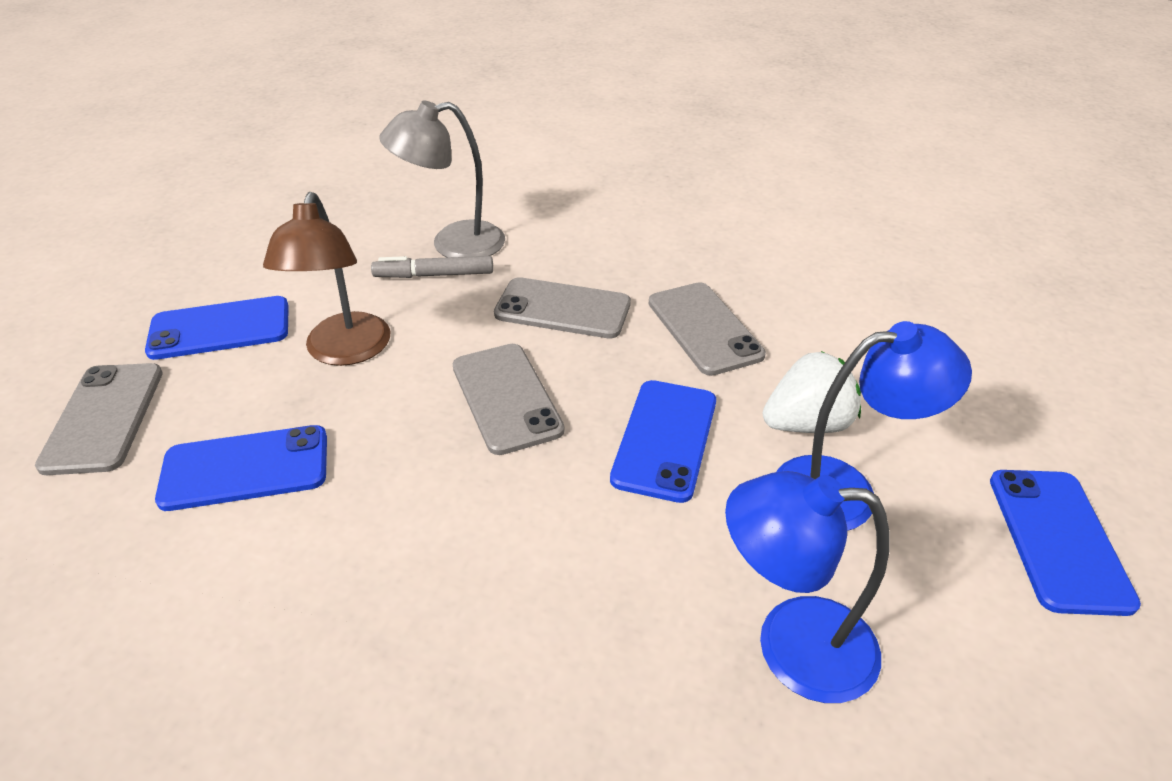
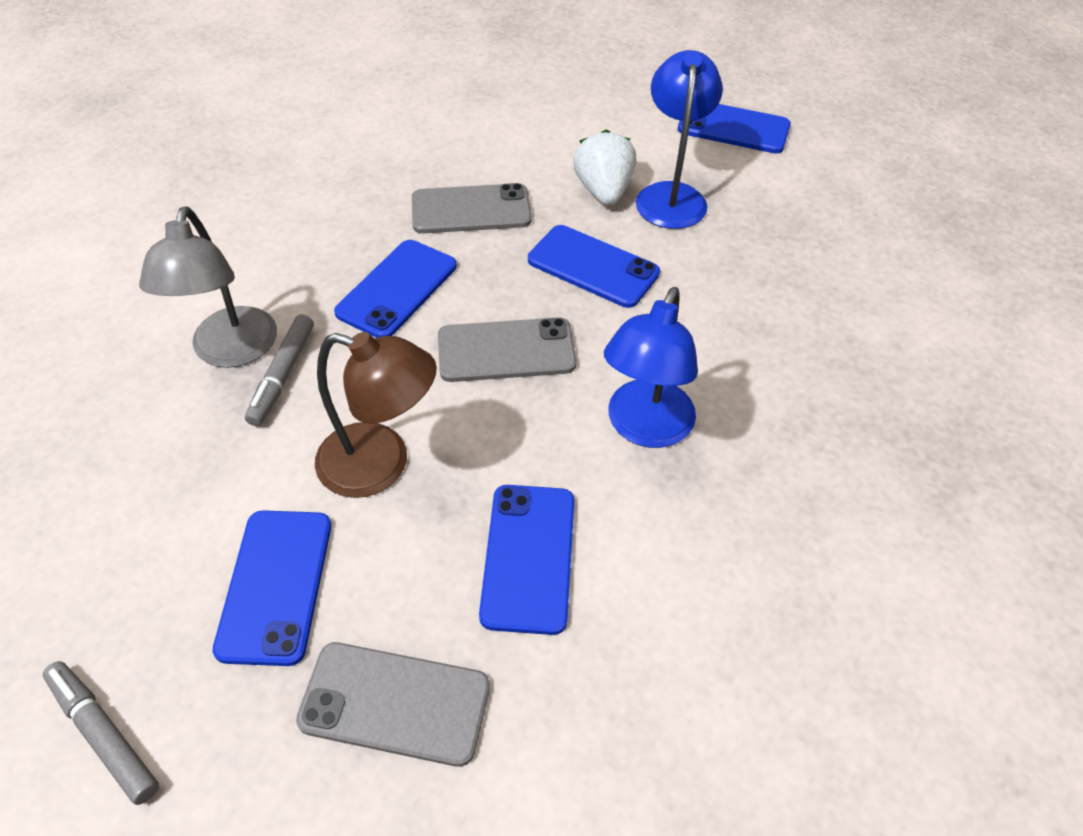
camera: 75 degrees left, 10 degrees up
(106, 291) = (104, 734): none -> grey marker
(562, 309) = (397, 289): grey phone -> blue phone
(791, 645) = (786, 258): blue lamp -> blue lamp (644, 428)

